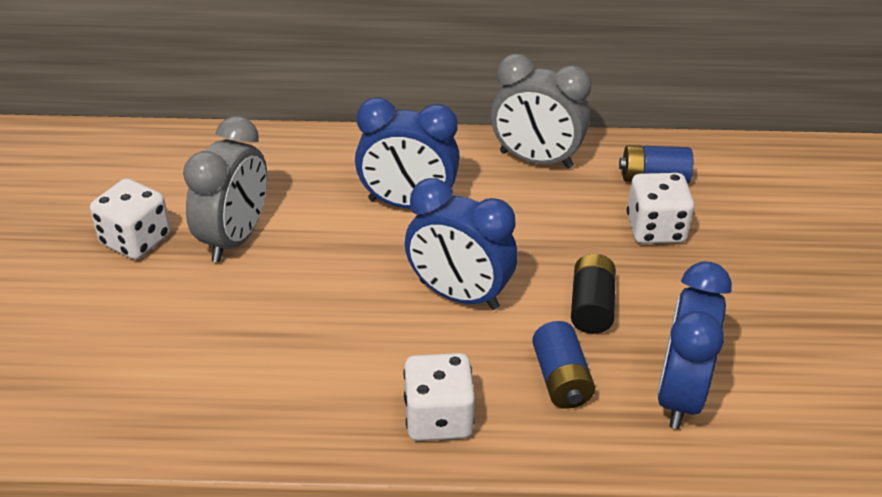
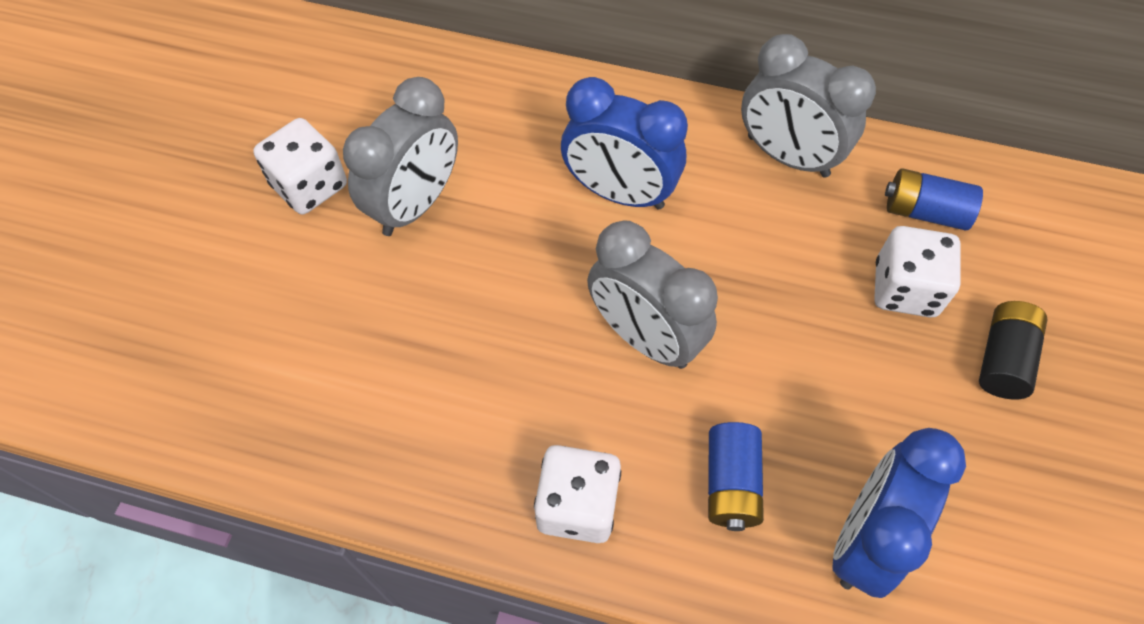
camera: 15 degrees right, 20 degrees up
(459, 295) = (645, 337): blue clock -> grey clock
(591, 307) = (795, 387): black battery -> black battery (1002, 359)

